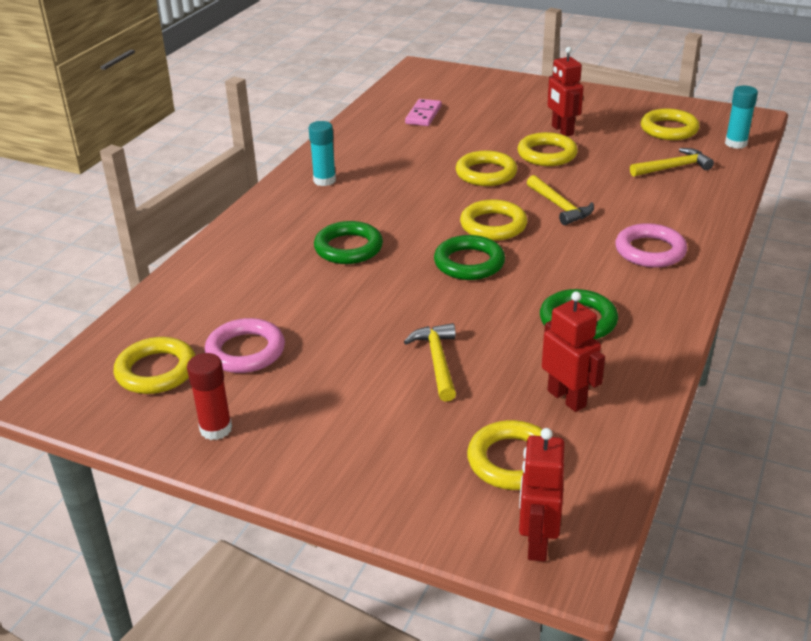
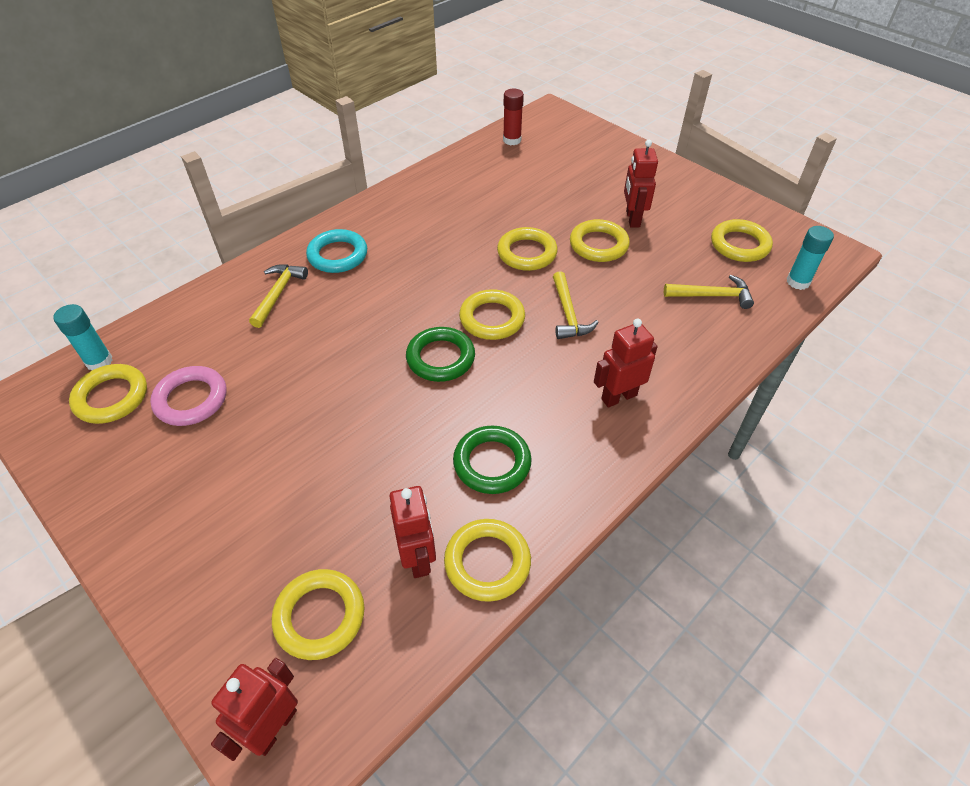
camera: 20 degrees right, 15 degrees up
(216, 429) = (111, 480): red glue stick -> red glue stick (512, 140)
(301, 213) = (338, 255): none -> turquoise ring
(324, 180) = (382, 222): turquoise glue stick -> turquoise glue stick (99, 361)
(348, 248) = (350, 307): green ring -> none
(423, 115) = (517, 167): pink domino -> none
(437, 361) = (335, 468): yellow hammer -> yellow hammer (278, 293)
(629, 384) = (487, 562): none -> yellow ring
(650, 251) = (618, 397): pink ring -> red robot

